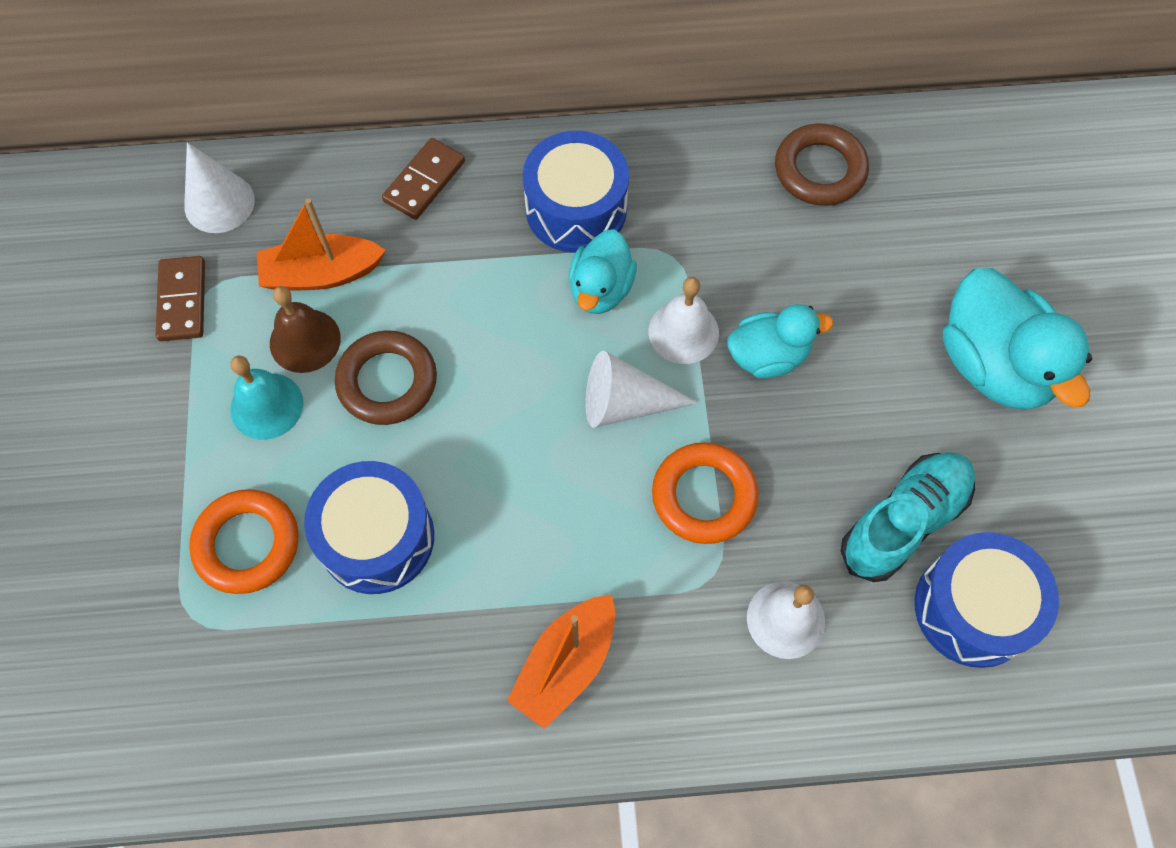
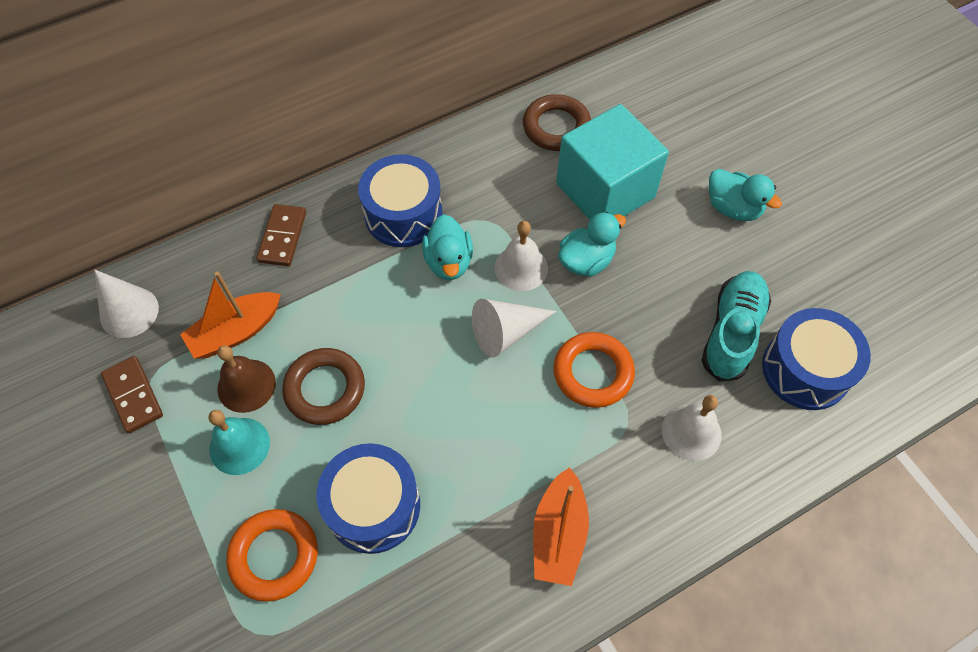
camera: 25 degrees left, 5 degrees down
(839, 276) = (605, 190): none -> turquoise cube
(994, 365) = (733, 208): turquoise duck -> turquoise duck, size x0.61

